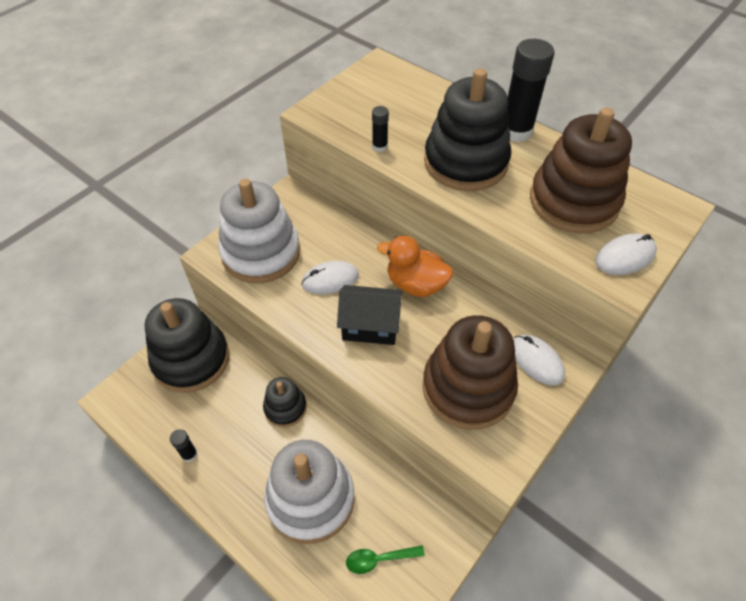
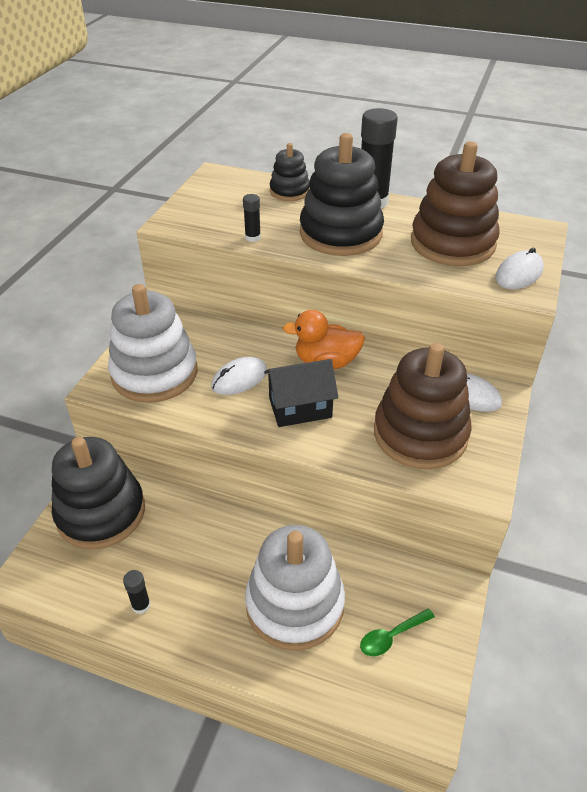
camera: 20 degrees left, 10 degrees down
(285, 408) = (228, 528): black stacking toy -> black stacking toy (289, 191)

